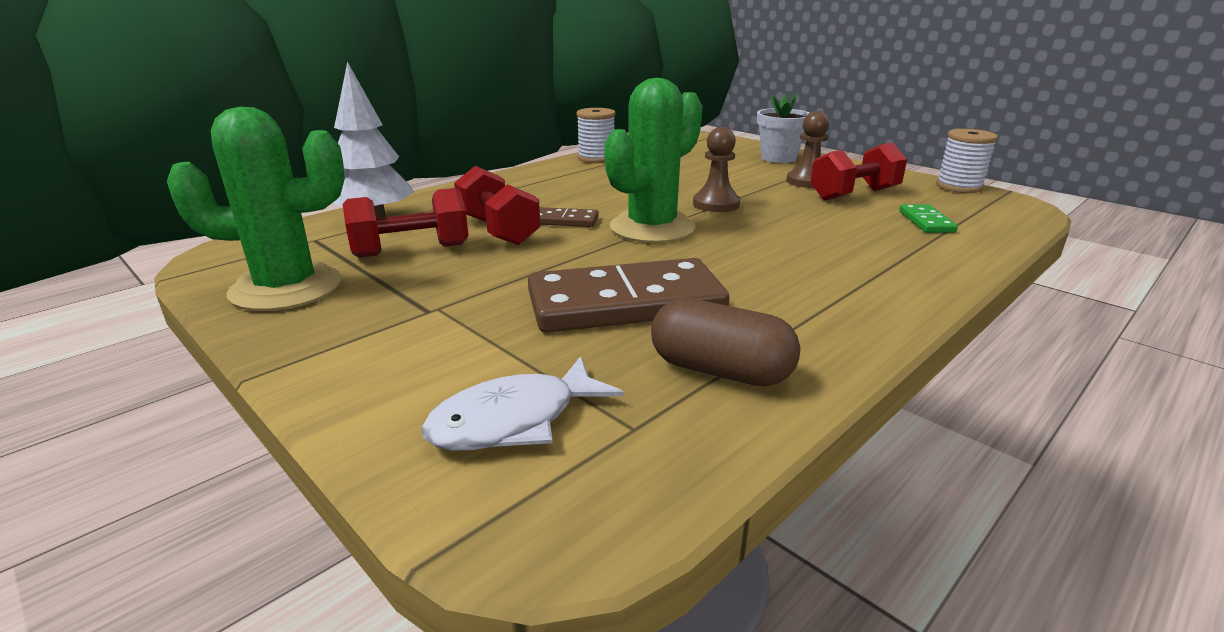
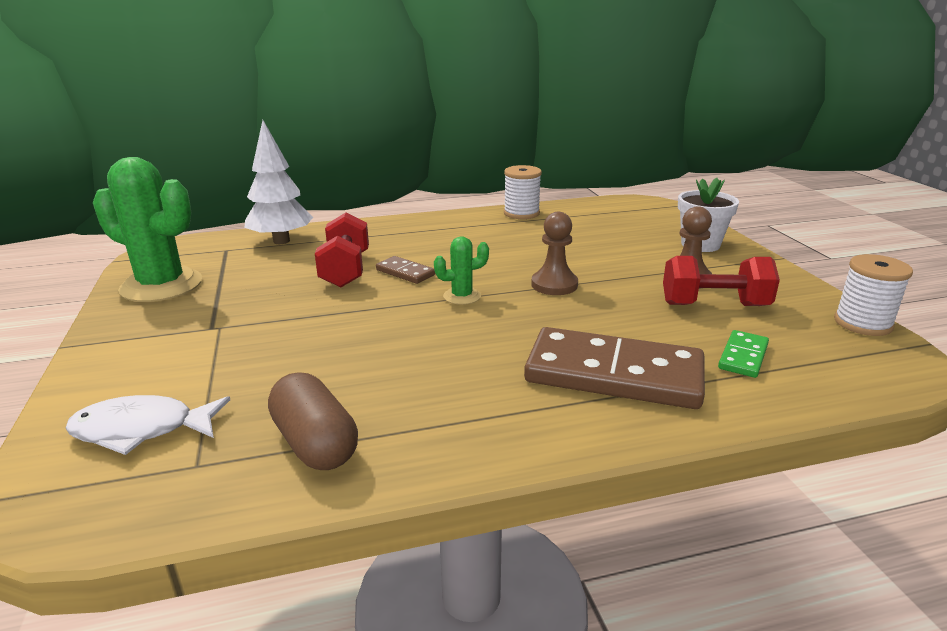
camera: 30 degrees right, 0 degrees up
(411, 251) = (267, 274): red dumbbell -> none
(625, 303) = (338, 362): brown domino -> brown domino (613, 374)
(652, 228) = (462, 296): green cactus -> green cactus, size x0.47

